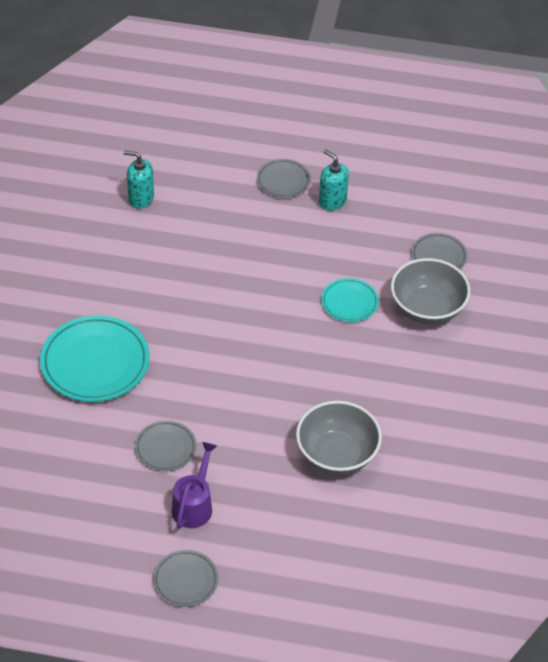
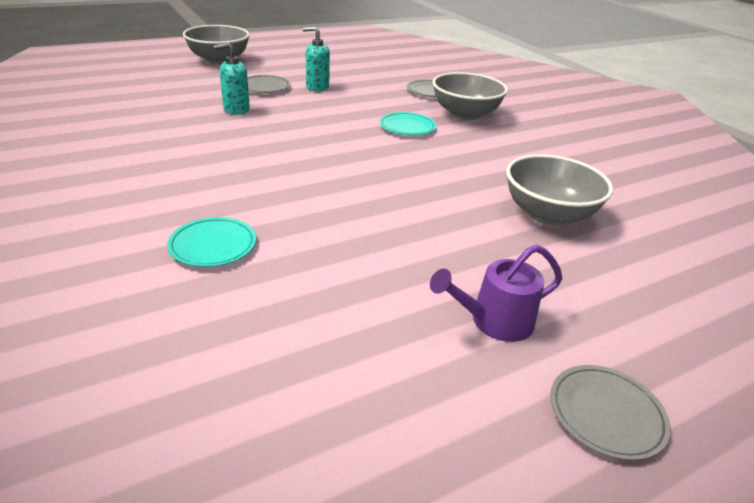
camera: 40 degrees left, 15 degrees down
(95, 363) = (213, 245): turquoise plate -> turquoise plate, size x0.54
(140, 198) = (140, 123): turquoise soap dispenser -> turquoise soap dispenser (236, 109)
(165, 448) = (389, 284): grey plate -> none
(194, 505) = (493, 321): purple watering can -> purple watering can turned 90 degrees counterclockwise
(281, 109) = (219, 60): none -> grey bowl

